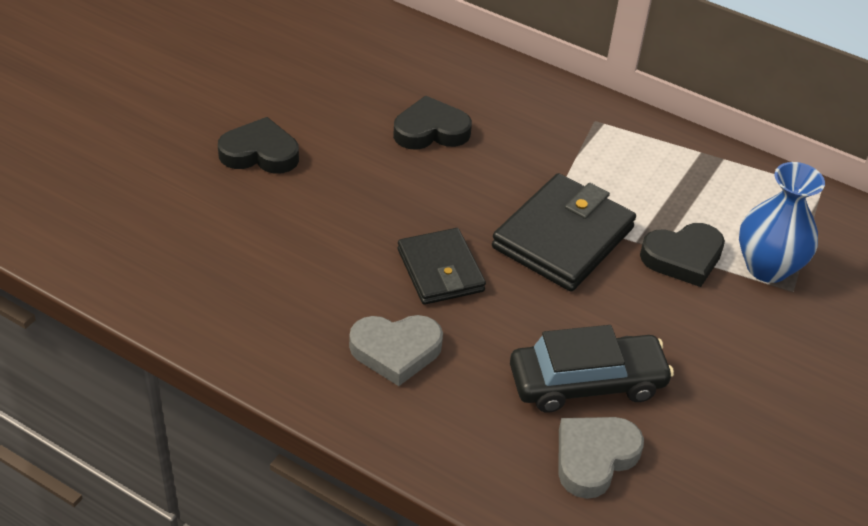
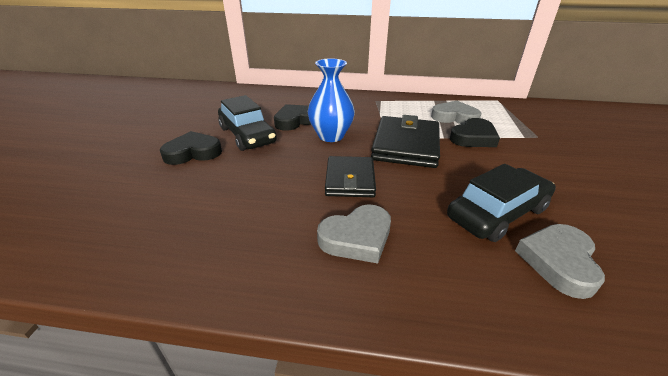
camera: 20 degrees left, 10 degrees down
(345, 141) = (247, 135): none -> black car
(440, 270) = (350, 180): black wallet -> black wallet turned 45 degrees clockwise
(696, 205) = (454, 117): none -> grey heart
(767, 267) = (515, 131): blue vase -> blue vase (331, 136)

